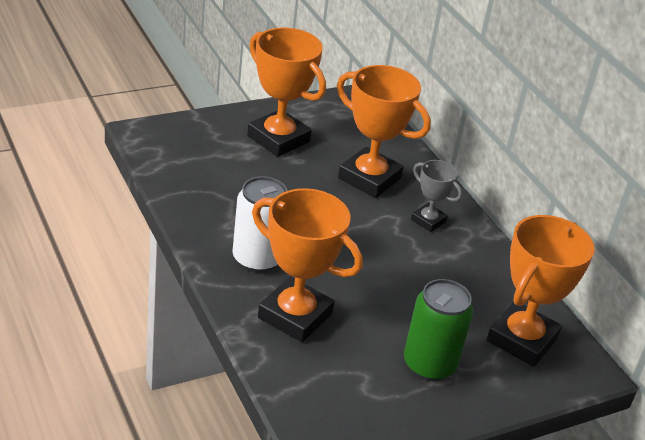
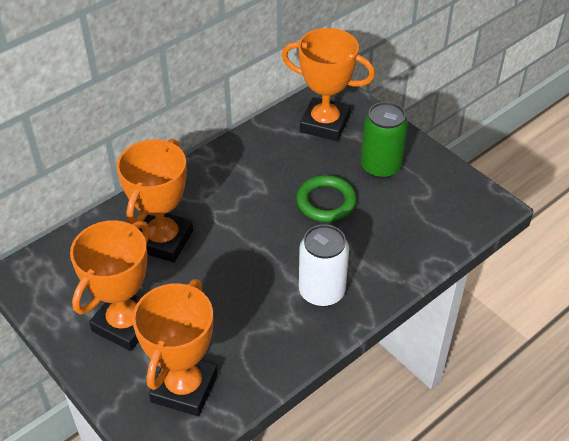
camera: 100 degrees left, 10 degrees up
(295, 316) = (376, 250): orange trophy -> orange trophy (184, 388)
(384, 300) = (326, 202): none -> green ring
(428, 221) = (209, 192): grey trophy -> none

